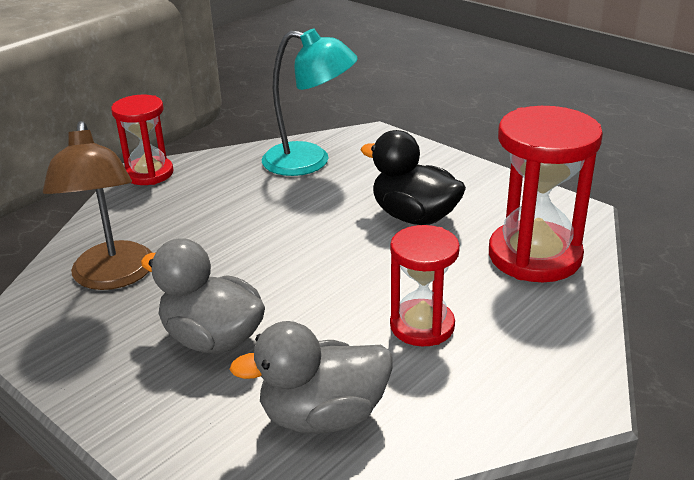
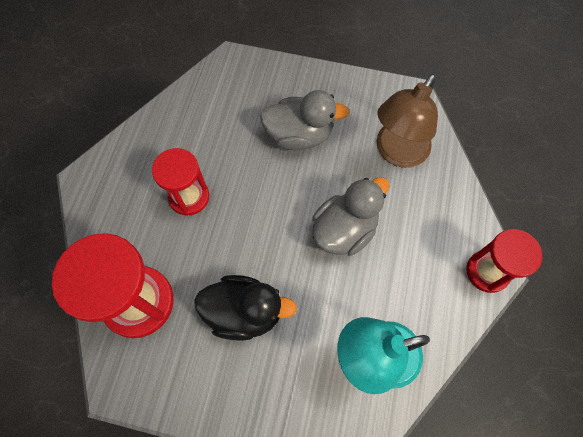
camera: 150 degrees right, 35 degrees up
(112, 277) = (397, 153): brown lamp -> brown lamp turned 105 degrees counterclockwise
(323, 416) = (211, 115): grey duck -> grey duck (344, 230)

